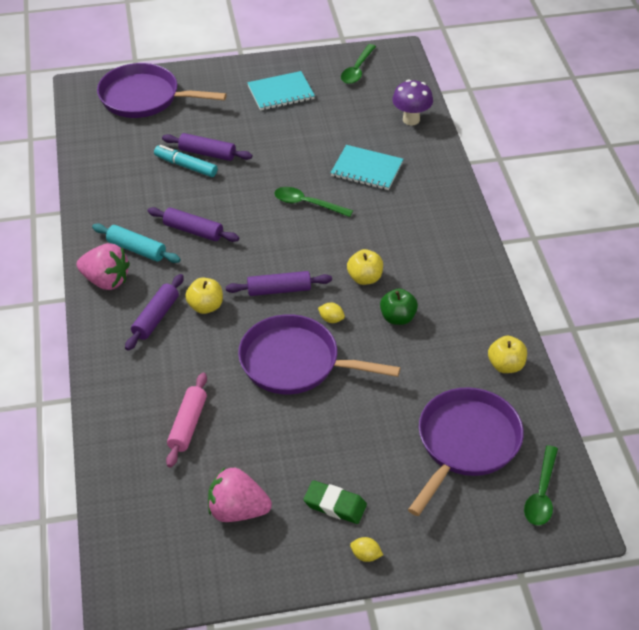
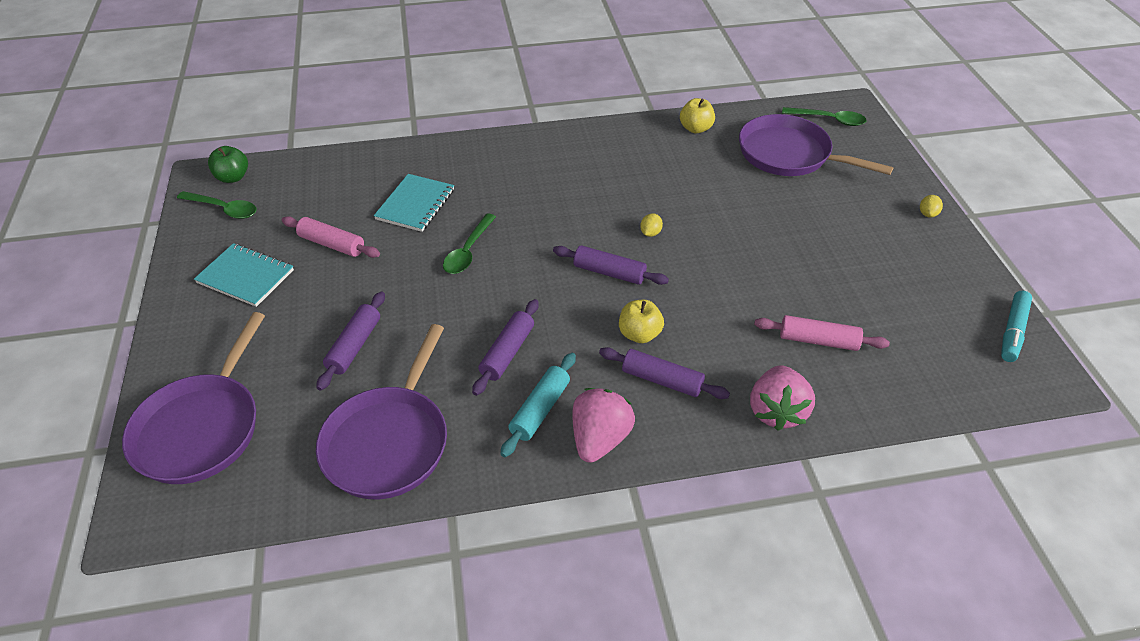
camera: 90 degrees left, 0 degrees up
(186, 166) = (377, 367): turquoise marker -> turquoise marker (1012, 331)
(237, 510) = (913, 297): pink strawberry -> pink strawberry (776, 411)
(279, 290) = (609, 272): purple rolling pin -> purple rolling pin turned 60 degrees counterclockwise
(281, 93) = (245, 276): turquoise notebook -> turquoise notebook turned 45 degrees counterclockwise
(295, 362) = (714, 259): purple pan -> purple pan (389, 441)
(316, 129) = (332, 244): none -> pink rolling pin
(335, 505) = (882, 232): green eraser -> none
(365, 278) = (589, 209): yellow apple -> none
(398, 318) = (644, 188): green apple -> green apple (233, 177)
(411, 119) = (335, 170): purple mushroom -> none

